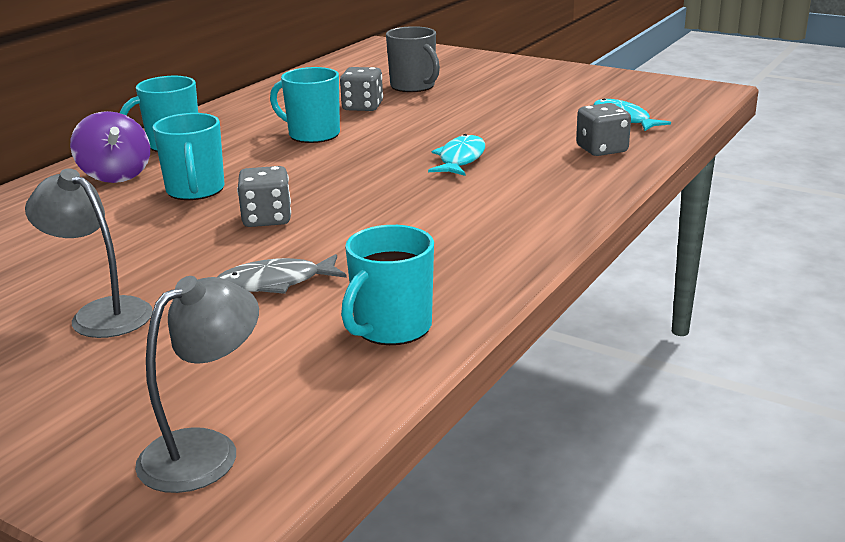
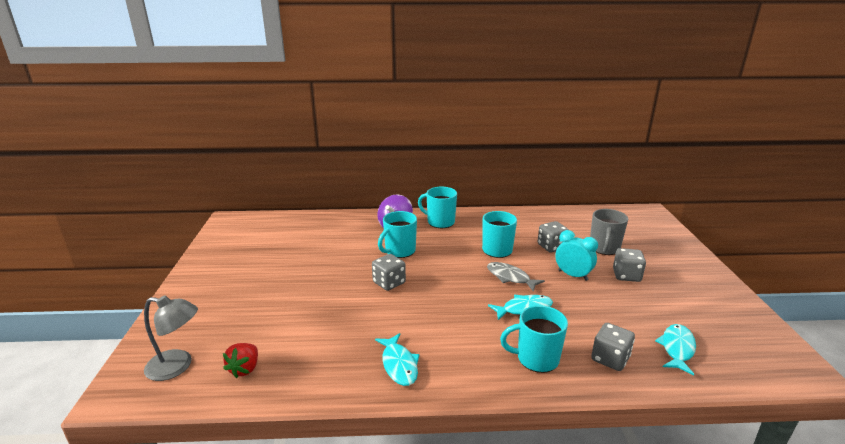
camera: 55 degrees right, 0 degrees up
(101, 313) = (272, 286): grey lamp -> none
(275, 283) = (327, 316): grey fish -> grey fish (510, 277)
(310, 380) = (245, 369): none -> red strawberry
(391, 328) = (306, 372): turquoise mug -> turquoise mug (536, 359)
(438, 117) = (572, 275): none -> turquoise clock
(464, 259) = (399, 365): none -> turquoise fish
(480, 95) = (626, 275): none -> grey dice

